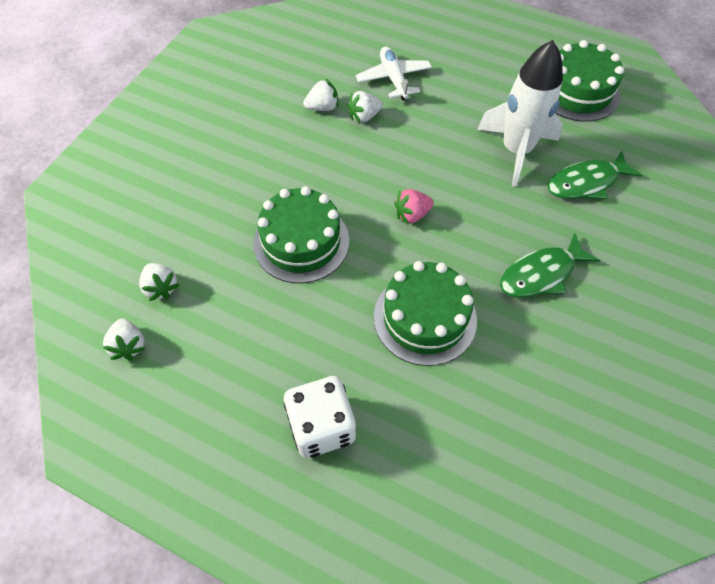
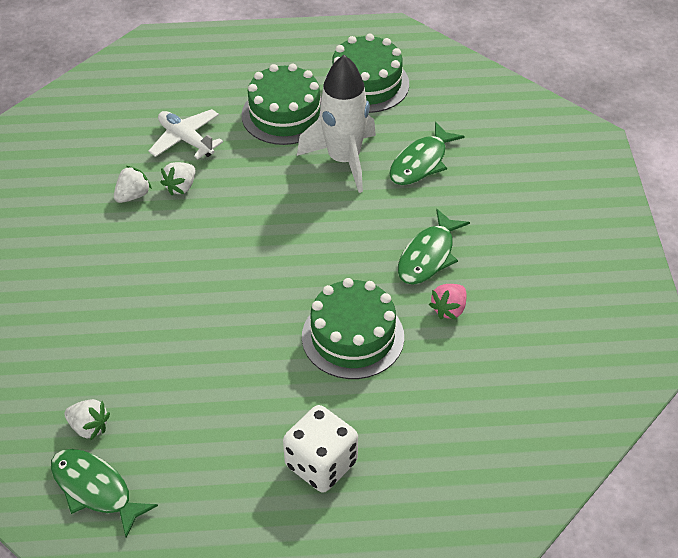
camera: 30 degrees left, 10 degrees down
(129, 345) = (95, 489): white strawberry -> green fish
(301, 242) = (198, 325): green cake -> green cake (285, 114)
(412, 214) = (285, 256): pink strawberry -> pink strawberry (449, 309)

